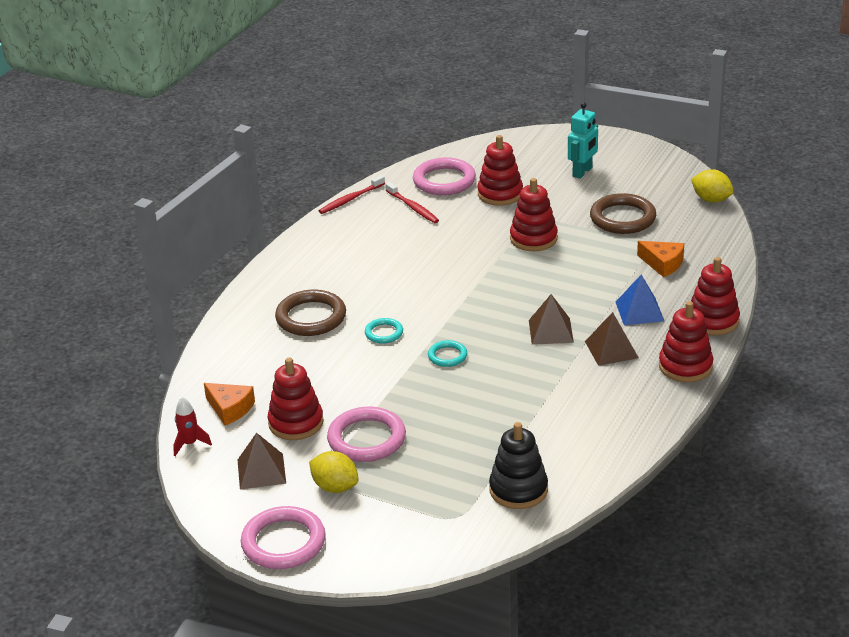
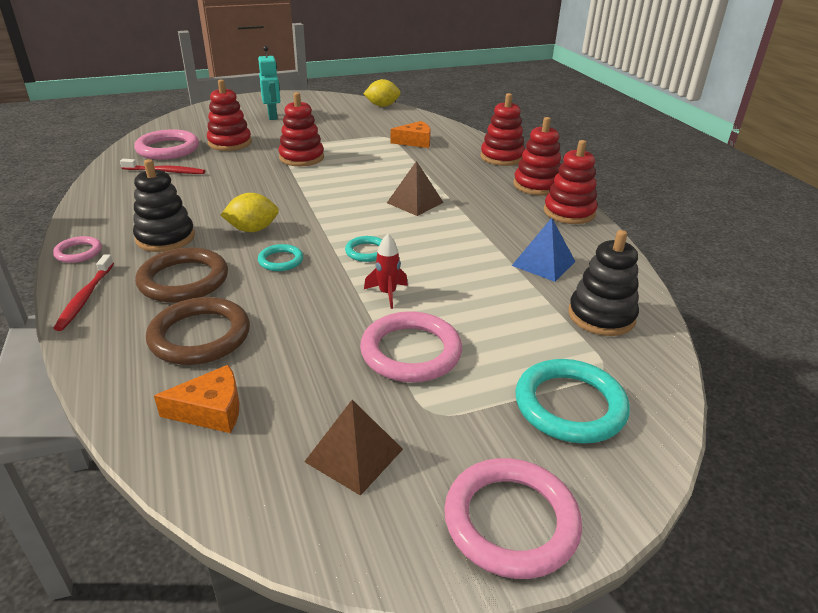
camera: 50 degrees left, 0 degrees up
(190, 444) = (211, 484): red rocket -> red rocket (387, 294)
(279, 263) = (78, 252): none -> pink ring
(296, 423) = (314, 380): red stacking toy -> red stacking toy (569, 212)
(335, 487) = (459, 417): yellow lemon -> yellow lemon (252, 229)
(339, 276) = (165, 238): none -> black stacking toy
(350, 199) = (93, 184): red toothbrush -> red toothbrush (85, 297)
(400, 520) = (570, 405): none -> turquoise ring
(611, 349) = (475, 196): brown pyramid -> none
(622, 218) = (344, 129): brown ring -> brown ring (200, 336)
(639, 311) = (450, 169): blue pyramid -> blue pyramid (543, 263)

